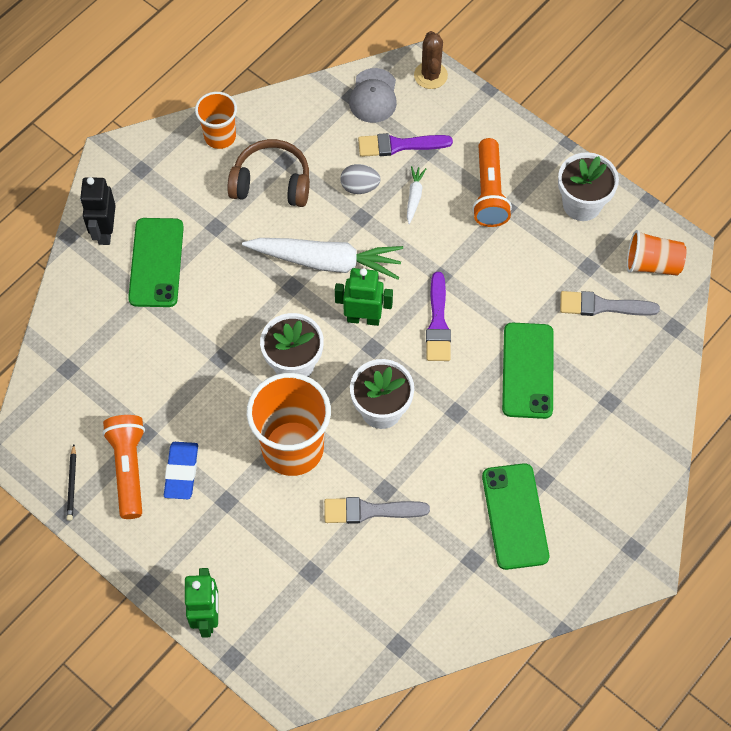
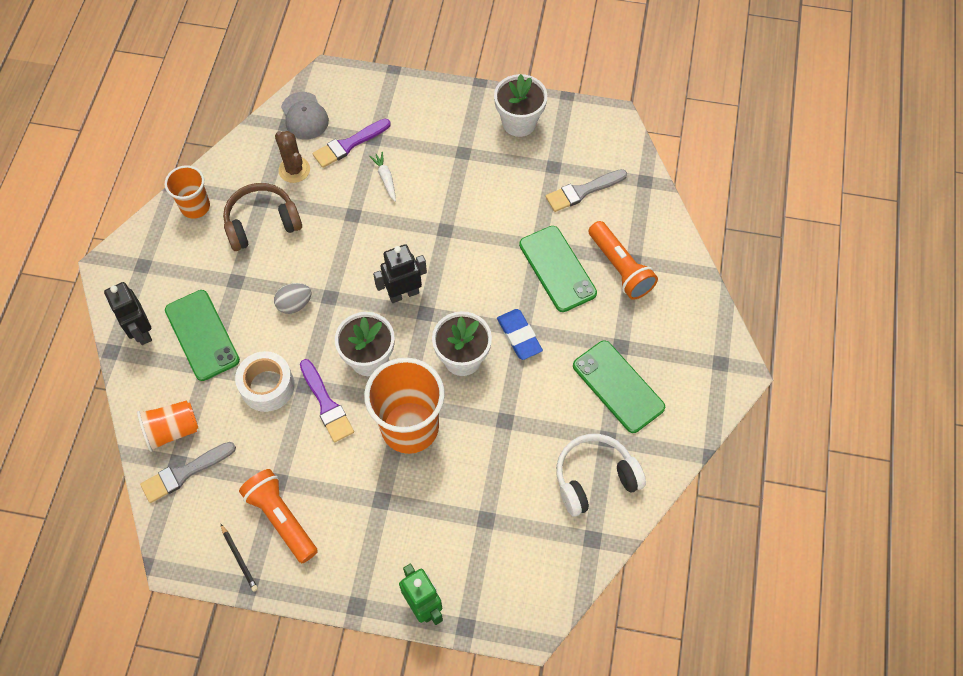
camera: 30 degrees left, 0 degrees up
(181, 472) = (328, 497): blue eraser -> blue eraser (519, 336)
(186, 341) = (267, 386): none -> white tape
(326, 261) = (346, 263): white carrot -> none
(360, 187) = (337, 192): grey egg -> grey egg (294, 304)
(363, 318) = (403, 293): green robot -> black robot
(369, 511) = (503, 444): grey brush -> grey brush (184, 473)
(430, 75) = (341, 79): brown cactus -> brown cactus (294, 170)
(436, 590) = (594, 478): none -> white headphones
(438, 323) = (465, 267): purple brush -> purple brush (326, 404)
(489, 192) = (442, 147): orange flashlight -> orange flashlight (620, 268)
(652, 264) = (599, 142): orange cup -> orange cup (172, 430)

